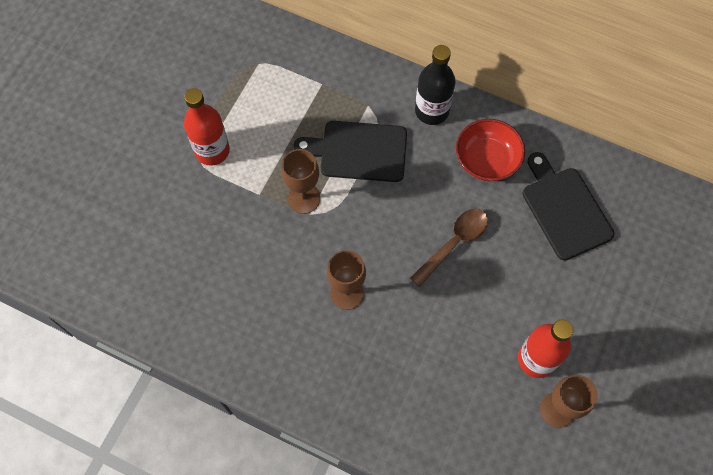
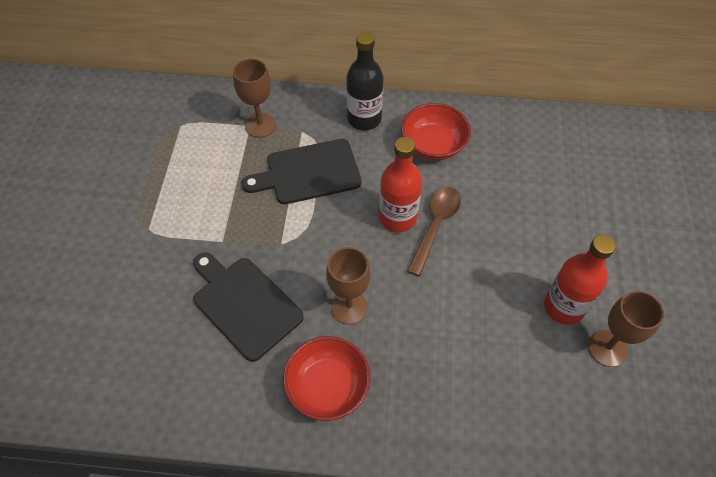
camera: 20 degrees left, 10 degrees down
(212, 151) = (158, 215): red bottle -> red bottle (397, 218)
(303, 356) = (328, 387): none -> red bowl
(304, 198) = (270, 231): brown goblet -> brown goblet (260, 125)
(564, 209) = (523, 165): black cutting board -> black cutting board (244, 304)

